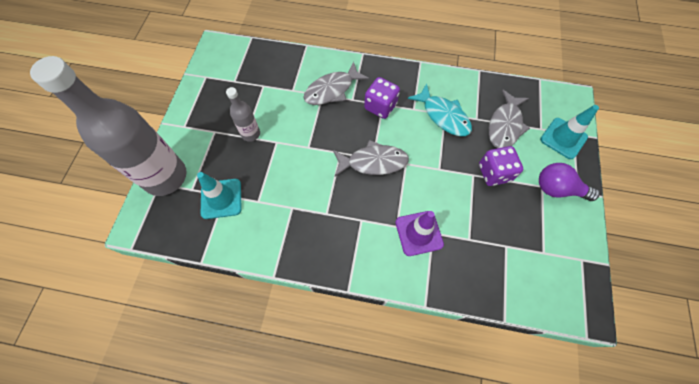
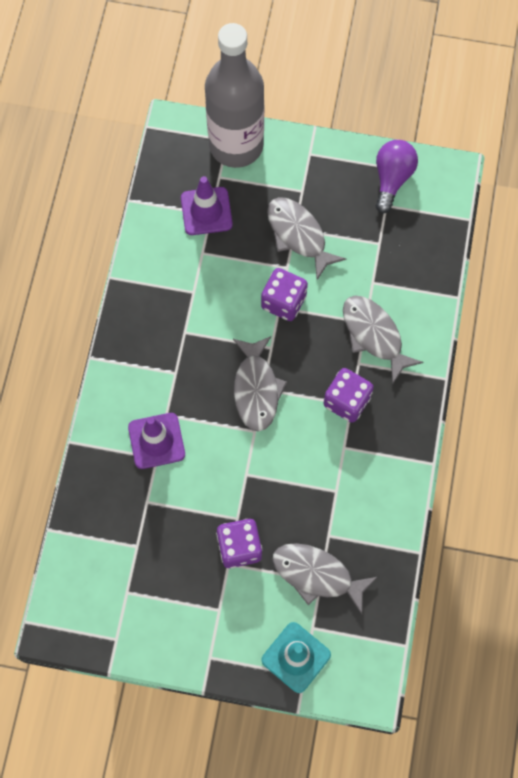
camera: 90 degrees right, 5 degrees up
(221, 198) = (206, 211): turquoise traffic cone -> purple traffic cone
(251, 134) = (298, 235): grey bottle -> grey fish
(304, 144) = (283, 302): none -> purple dice
(443, 116) = (332, 488): turquoise fish -> none
(557, 189) = (214, 630): purple light bulb -> purple light bulb (392, 179)

